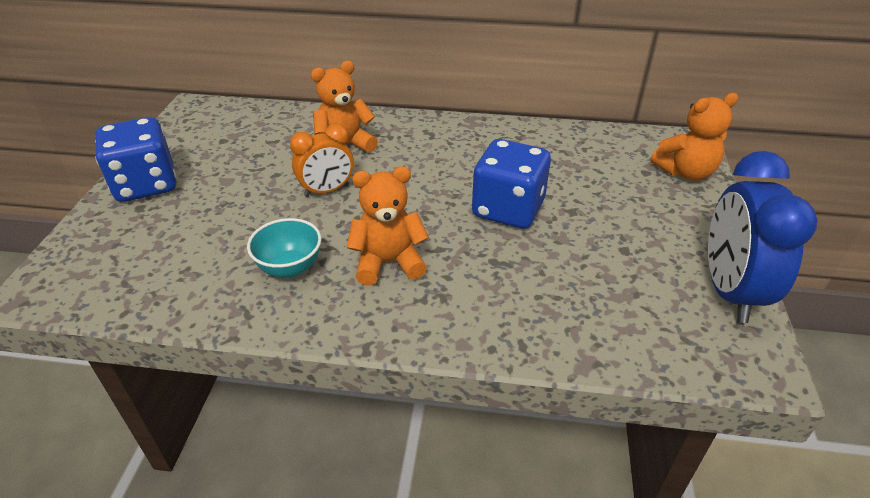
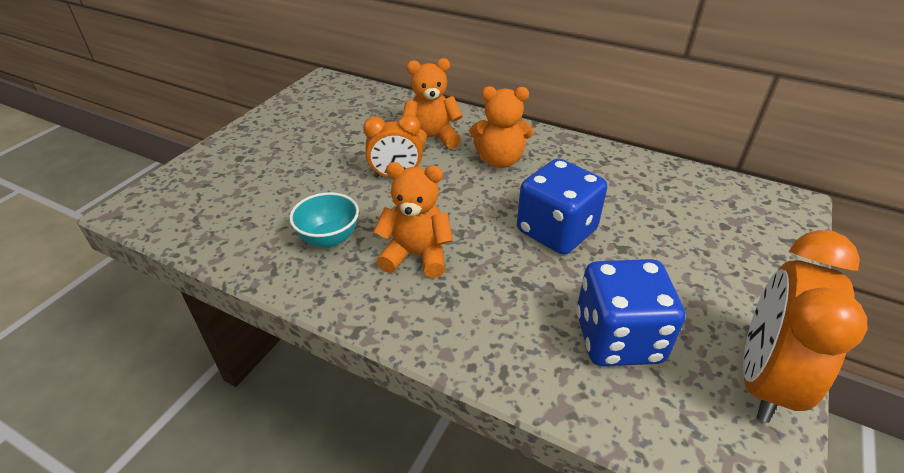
camera: 20 degrees right, 0 degrees up
(146, 185) = (254, 139): blue dice -> blue dice (618, 338)
(685, 172) = (771, 235): orange teddy bear -> orange teddy bear (500, 160)
(729, 291) = (763, 380): blue clock -> orange clock

